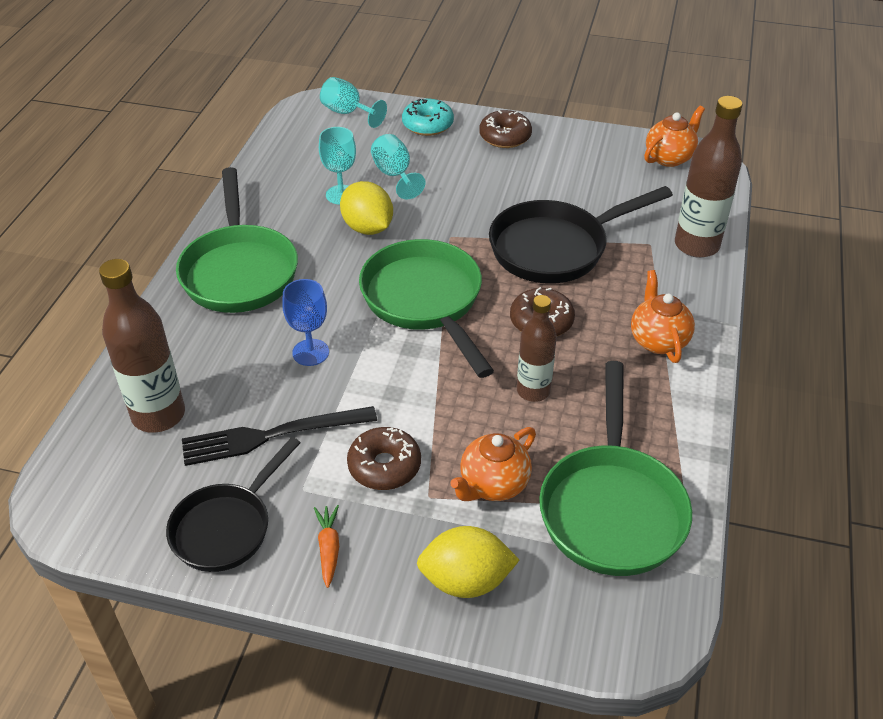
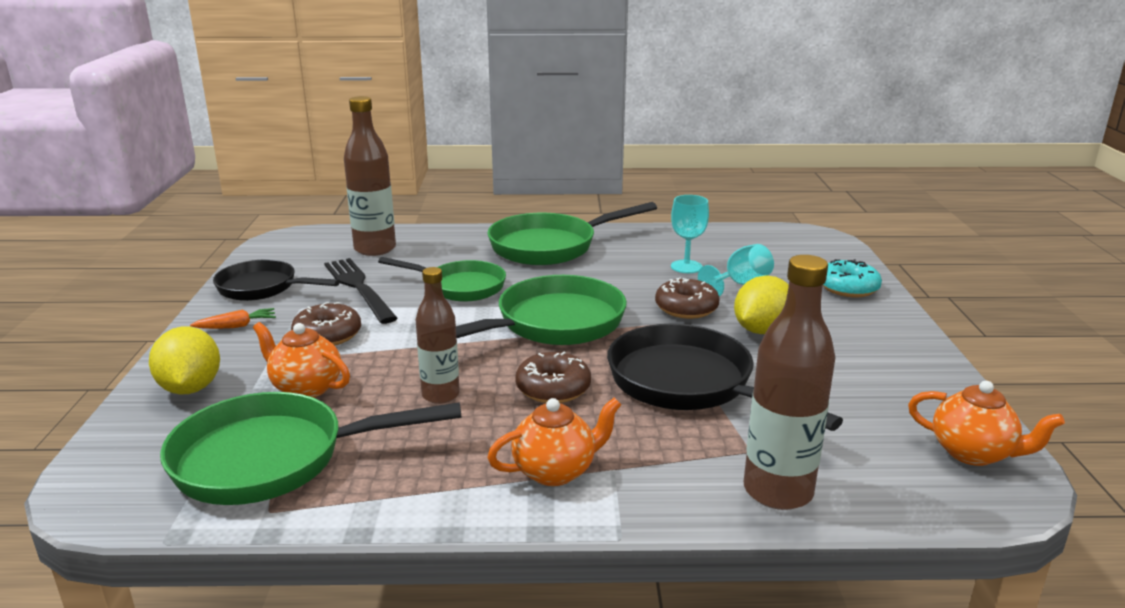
camera: 75 degrees right, 20 degrees down
(310, 352) = (460, 287): blue goblet -> green pan
(347, 113) = (821, 250): turquoise goblet -> none
(367, 228) = (645, 284): yellow lemon -> yellow lemon (761, 330)
(505, 137) = (877, 331): brown donut -> brown donut (686, 308)

